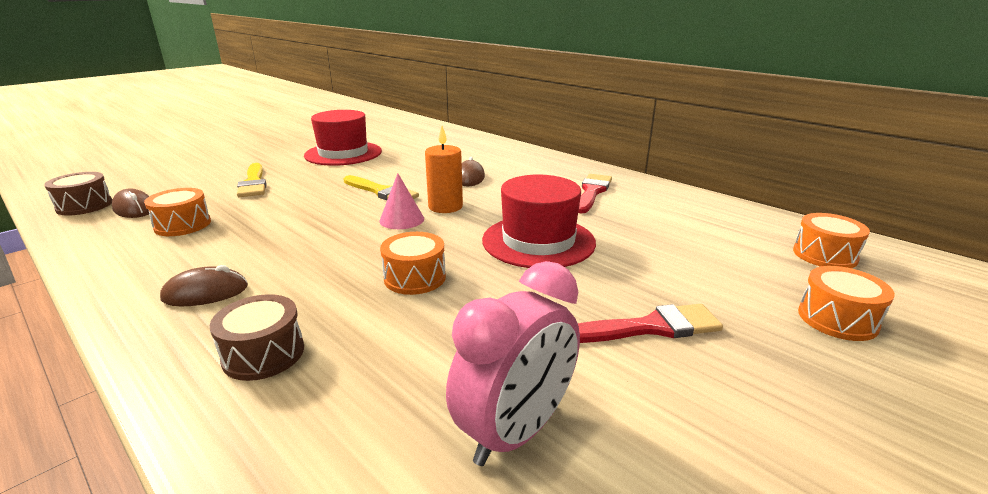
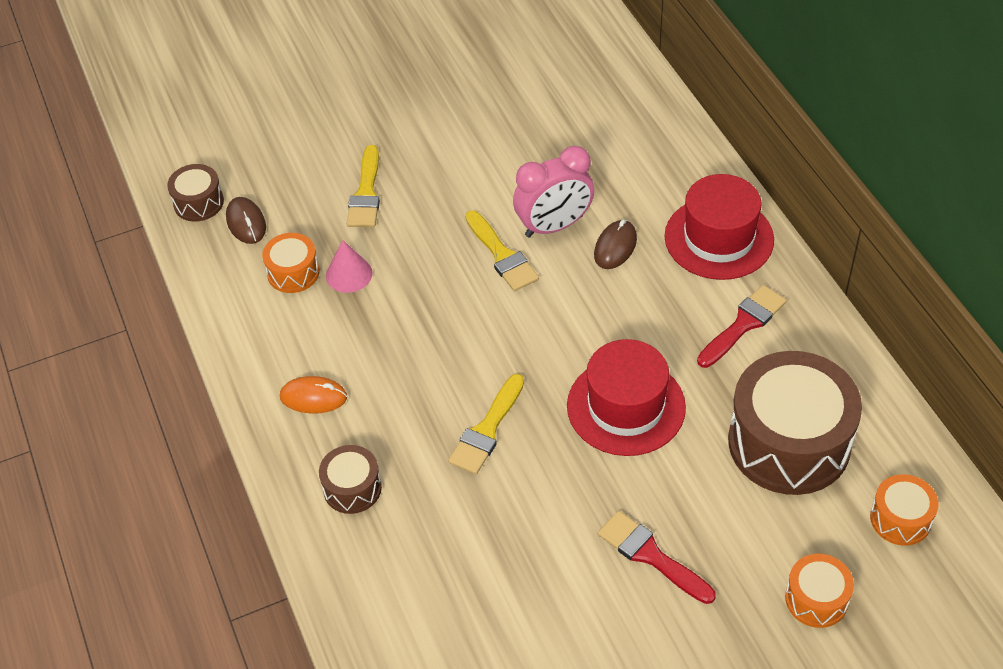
camera: 25 degrees right, 25 degrees up
(205, 293) = (313, 397): brown mouse -> orange mouse
(343, 153) = (482, 133): red hat -> red hat (719, 238)
(402, 219) = (505, 324): pink cone -> pink cone (349, 274)
(415, 278) = (487, 430): orange drum -> yellow brush
(445, 207) = (560, 310): orange candle -> none
(516, 432) = (497, 614): pink clock -> pink clock (554, 226)
(650, 327) = (651, 556): red brush -> red brush turned 150 degrees counterclockwise
(689, 235) = (789, 442): none -> brown drum

